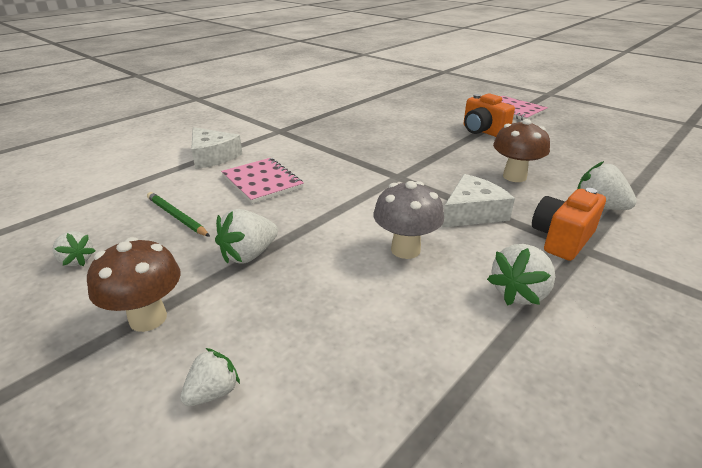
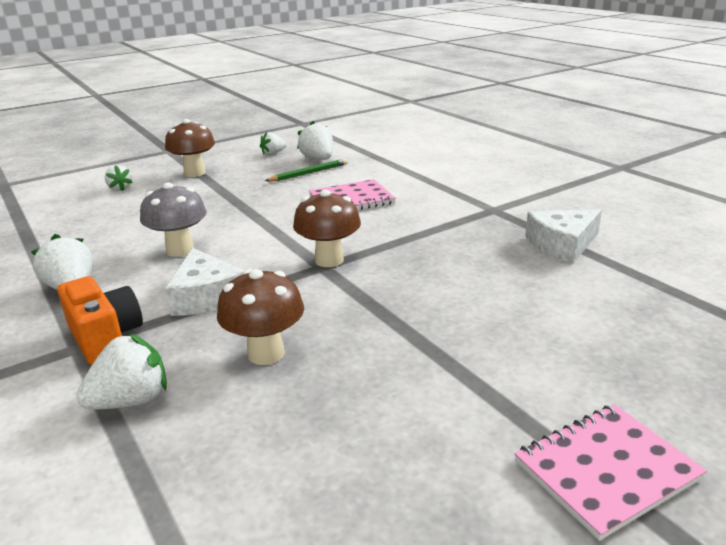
camera: 105 degrees right, 5 degrees down
(212, 156) = (423, 180): white cheese -> white cheese (562, 244)
(249, 255) = (233, 195): white strawberry -> white strawberry (318, 159)
(387, 175) = (329, 260): none -> brown mushroom
(483, 131) = (460, 375): orange camera -> none

